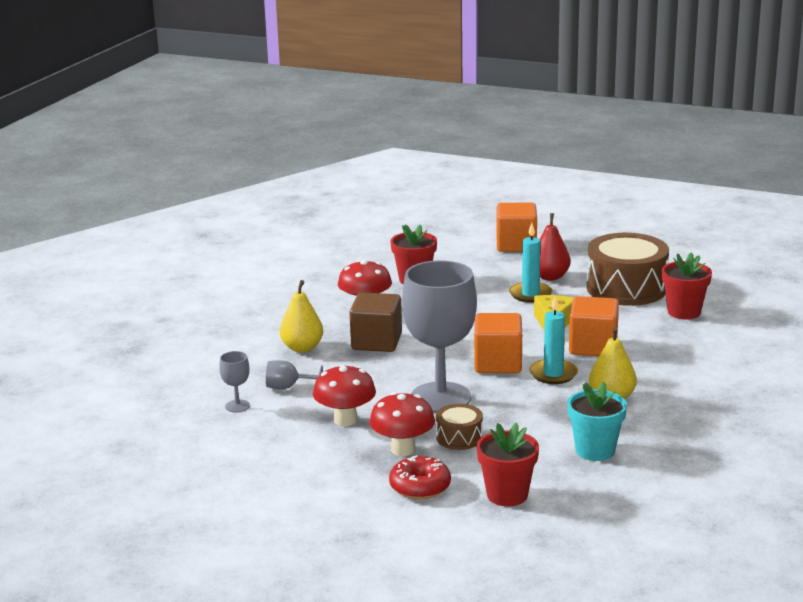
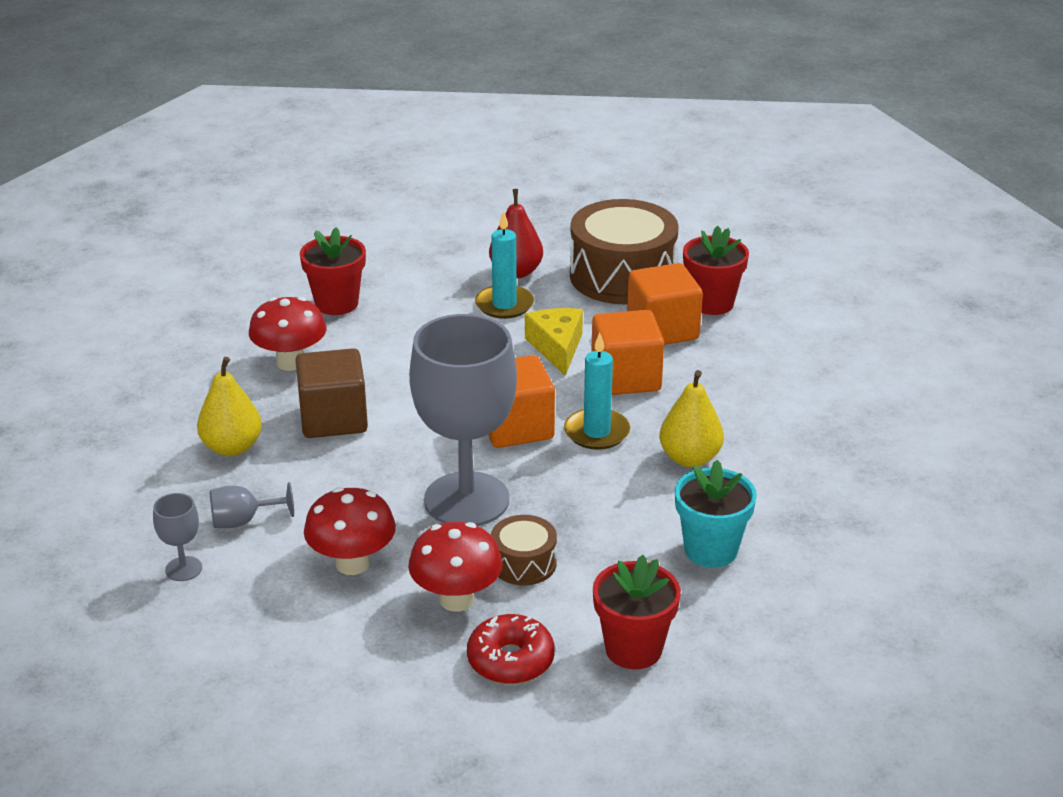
camera: 20 degrees left, 10 degrees up
(516, 245) = (447, 226): orange cube -> orange cube (662, 330)

